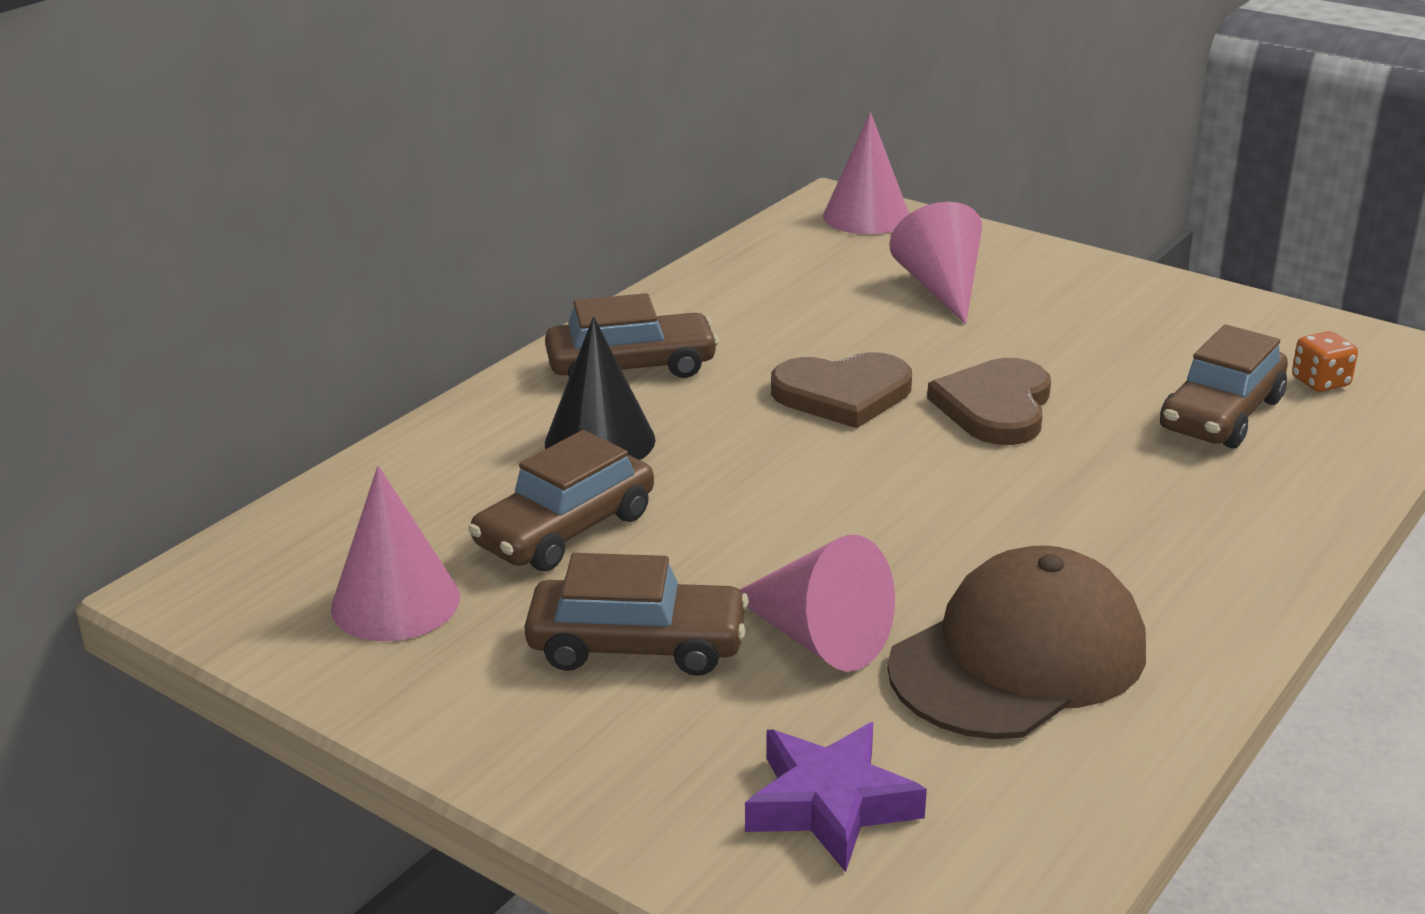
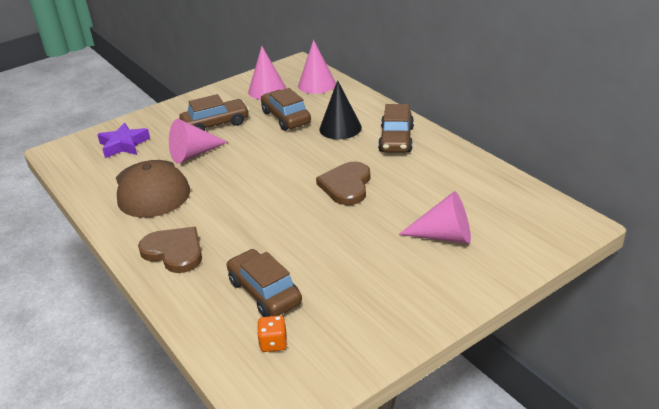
camera: 110 degrees right, 5 degrees up
(637, 645) = (215, 124): brown car -> brown car turned 135 degrees counterclockwise
(866, 216) = (552, 230): pink cone -> pink cone (317, 84)
(995, 407) = (312, 224): brown heart -> brown heart (174, 252)

